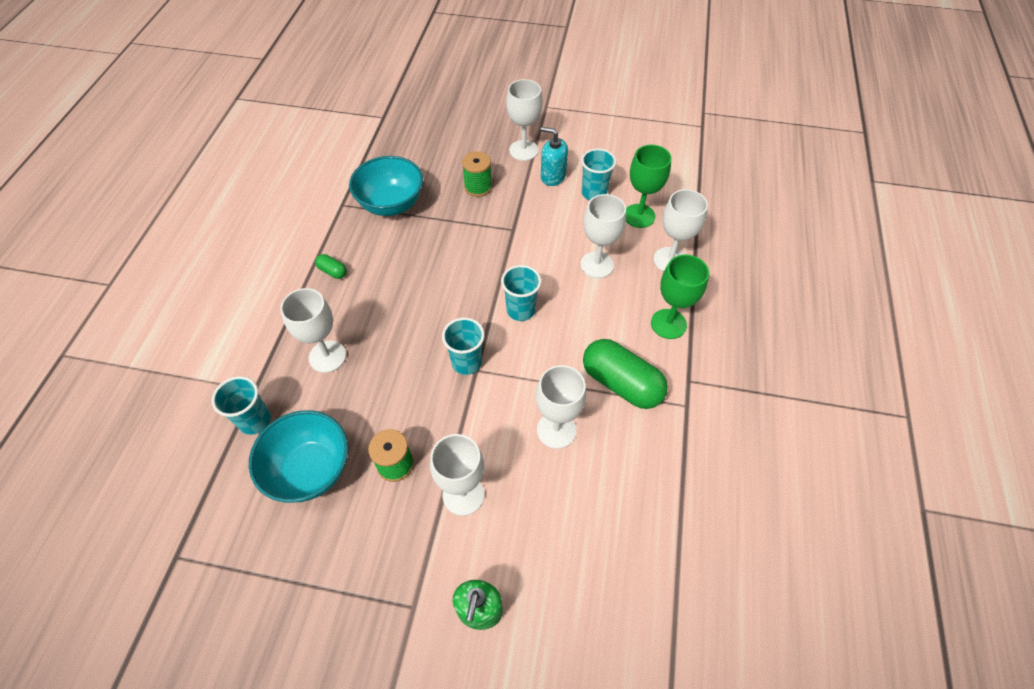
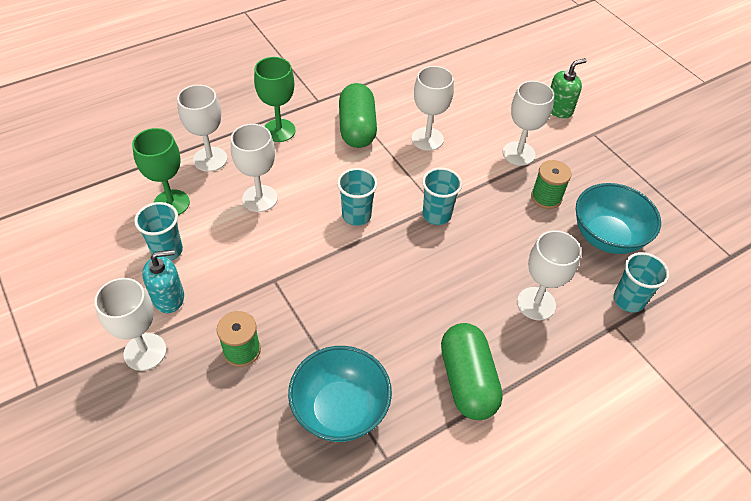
camera: 135 degrees left, 5 degrees down
(332, 271) = (467, 381): green capsule -> green capsule, size x2.27
(552, 176) = (169, 298): turquoise soap dispenser -> turquoise soap dispenser turned 90 degrees counterclockwise

